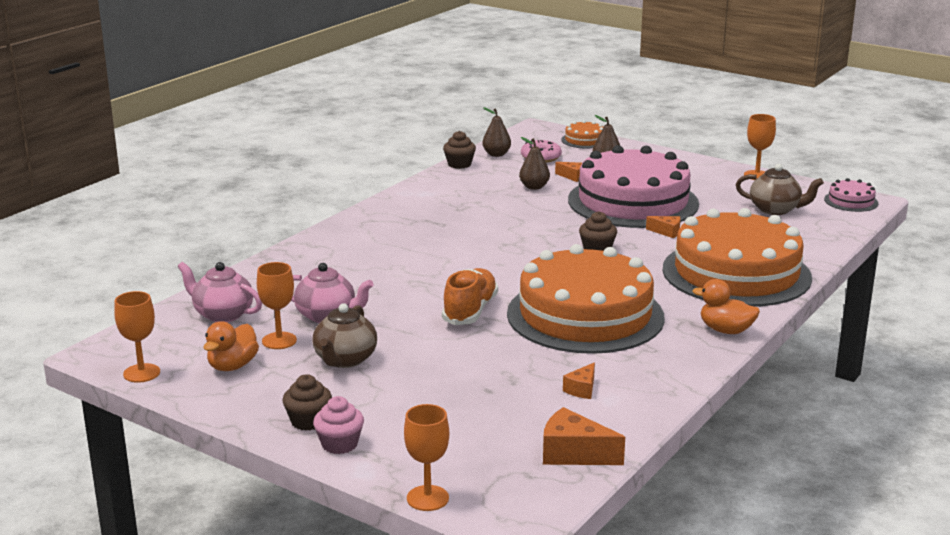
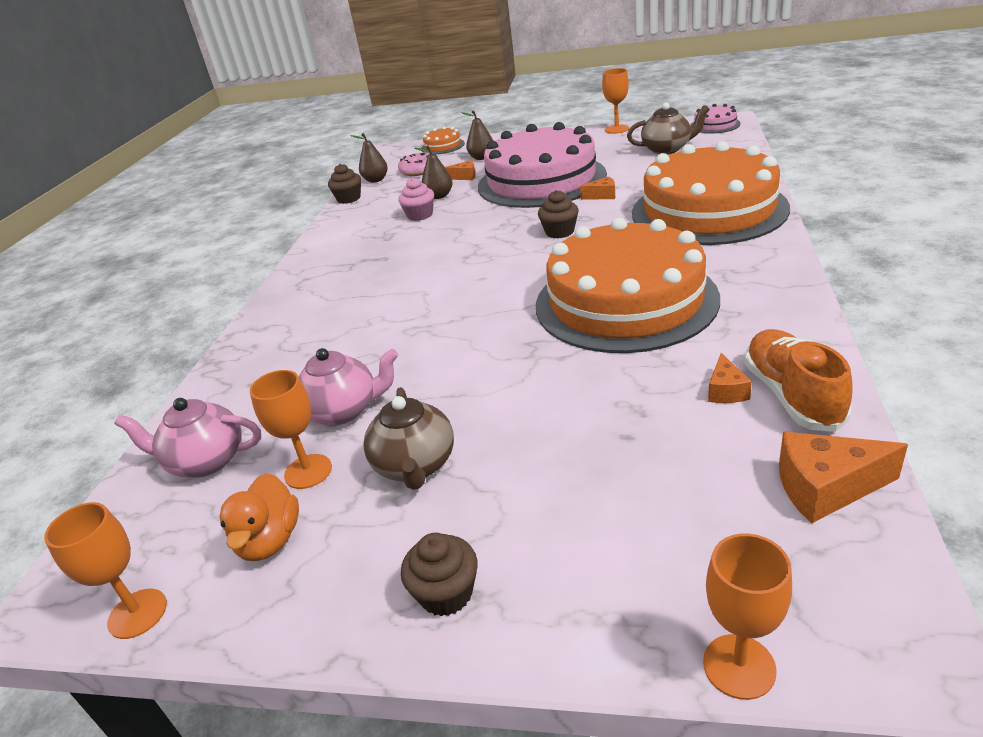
camera: 20 degrees left, 10 degrees up
(339, 444) = (524, 617): pink cupcake -> pink cupcake (420, 215)
(470, 311) = (503, 341): orange shoe -> orange shoe (792, 395)
(726, 330) = (774, 266): orange duck -> none

